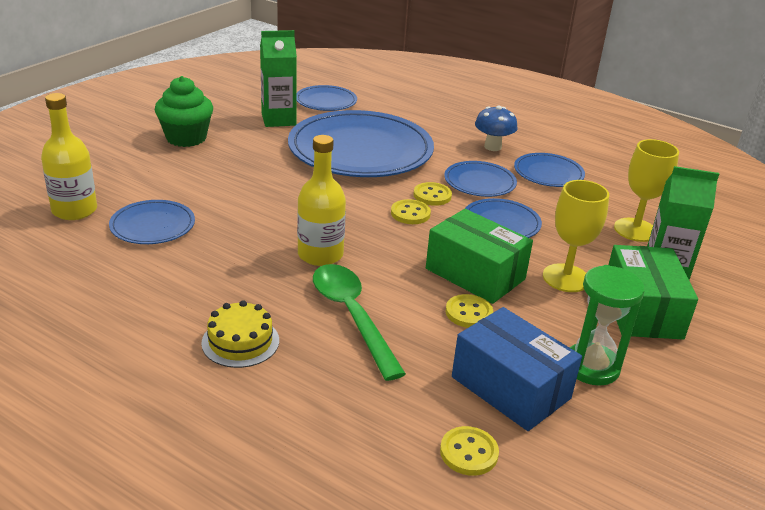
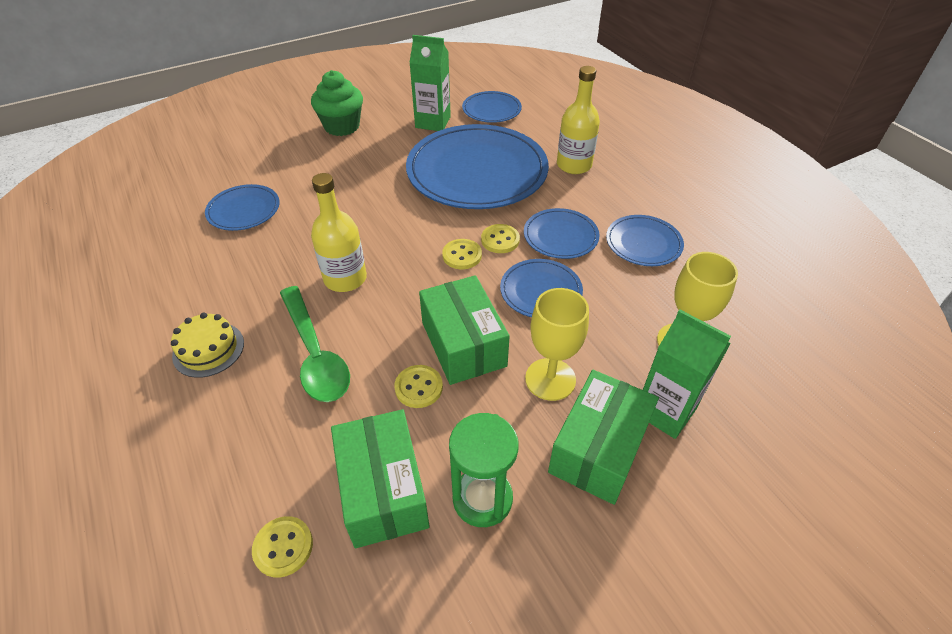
camera: 30 degrees right, 15 degrees up
(74, 210) = (203, 180): yellow bottle -> yellow bottle (574, 165)
(352, 316) = (315, 354): green spoon -> green spoon turned 150 degrees clockwise
(492, 147) = (610, 196): blue mushroom -> none
(510, 387) = (383, 490): blue box -> green box

